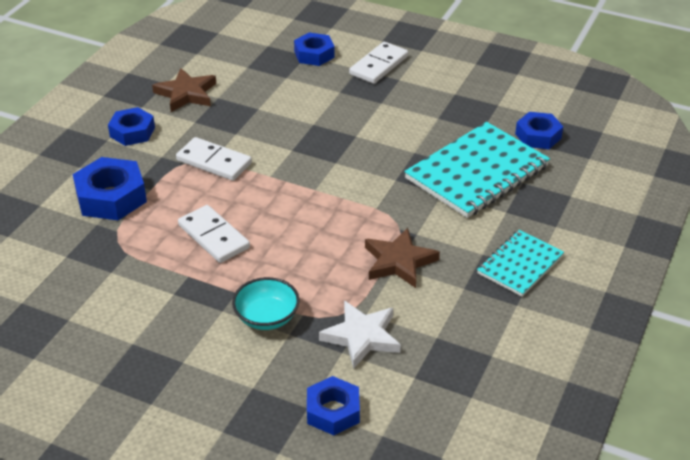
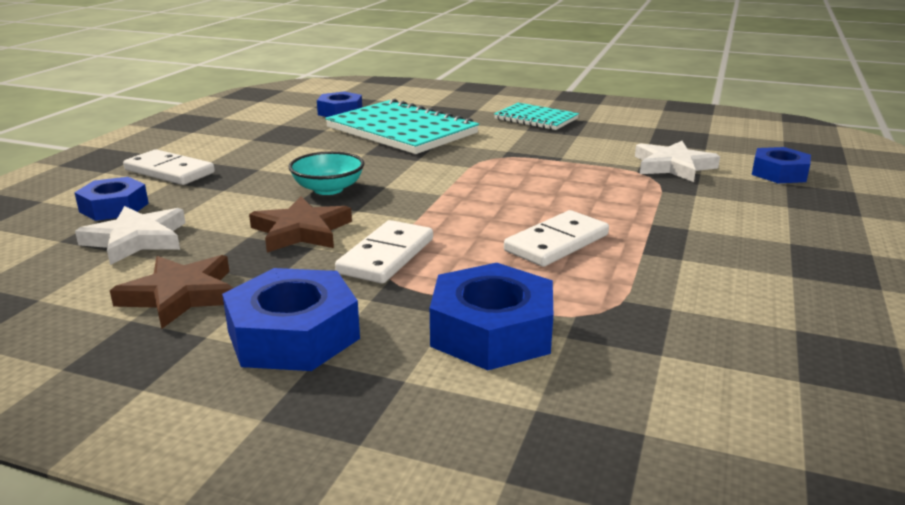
camera: 95 degrees left, 15 degrees down
(132, 132) = (293, 335): blue nut -> blue nut, size x1.51
(261, 70) = (137, 240): none -> white star
(266, 317) = (680, 205): turquoise bowl -> turquoise bowl (328, 189)
(399, 262) = (554, 156): brown star -> brown star (301, 231)

